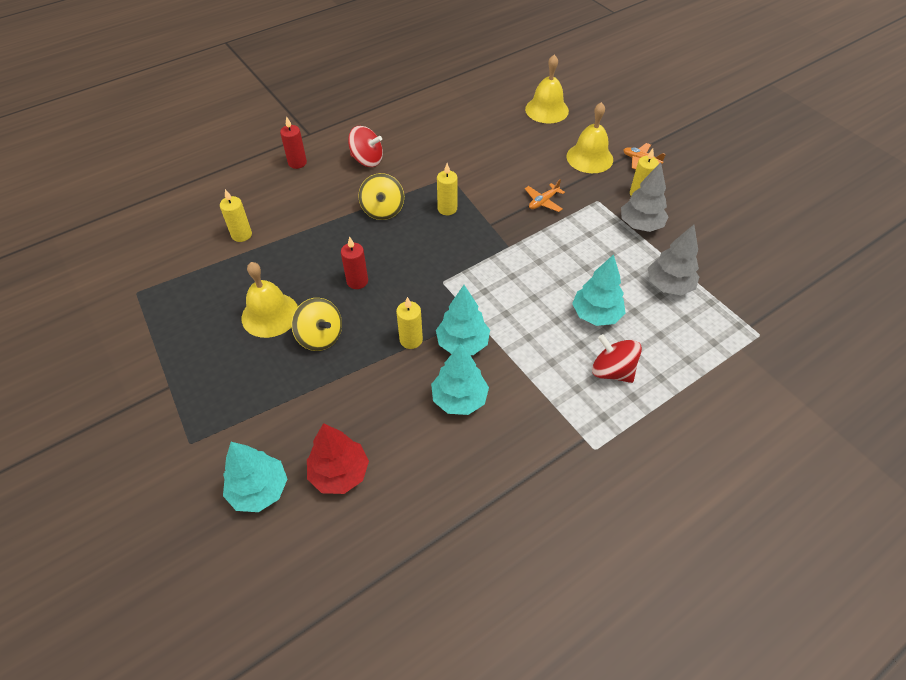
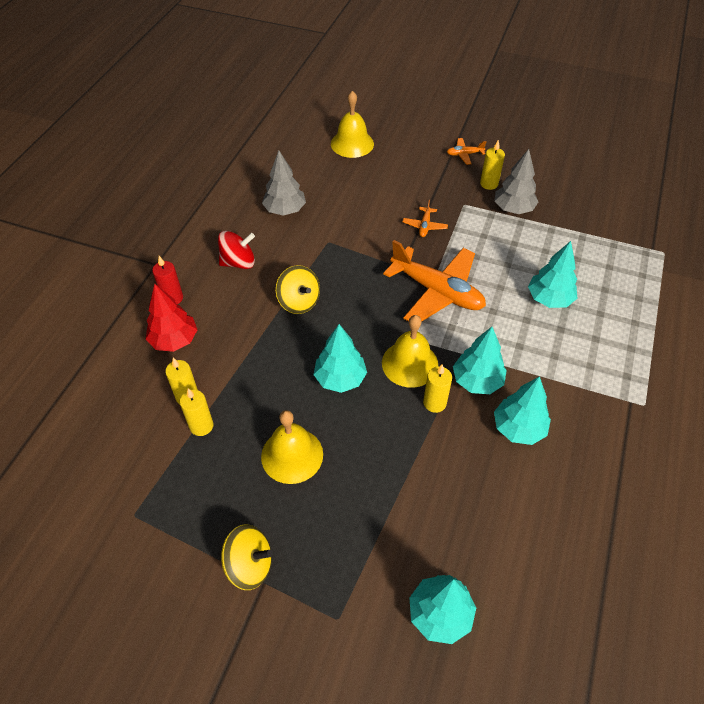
camera: 35 degrees left, 0 degrees up
(320, 336) = (357, 447): yellow spinning top -> yellow spinning top (250, 565)
(339, 473) = (489, 552): red tree -> red tree (174, 340)
(357, 281) = (340, 378): red candle -> turquoise tree
(447, 209) = (353, 272): yellow candle -> yellow candle (201, 426)
(500, 258) = (437, 291): none -> orange plane
(589, 158) = (425, 170): yellow bell -> yellow bell (410, 363)
(612, 371) = (600, 337): red spinning top -> none
(669, 286) = (576, 247): grey tree -> grey tree (285, 210)

